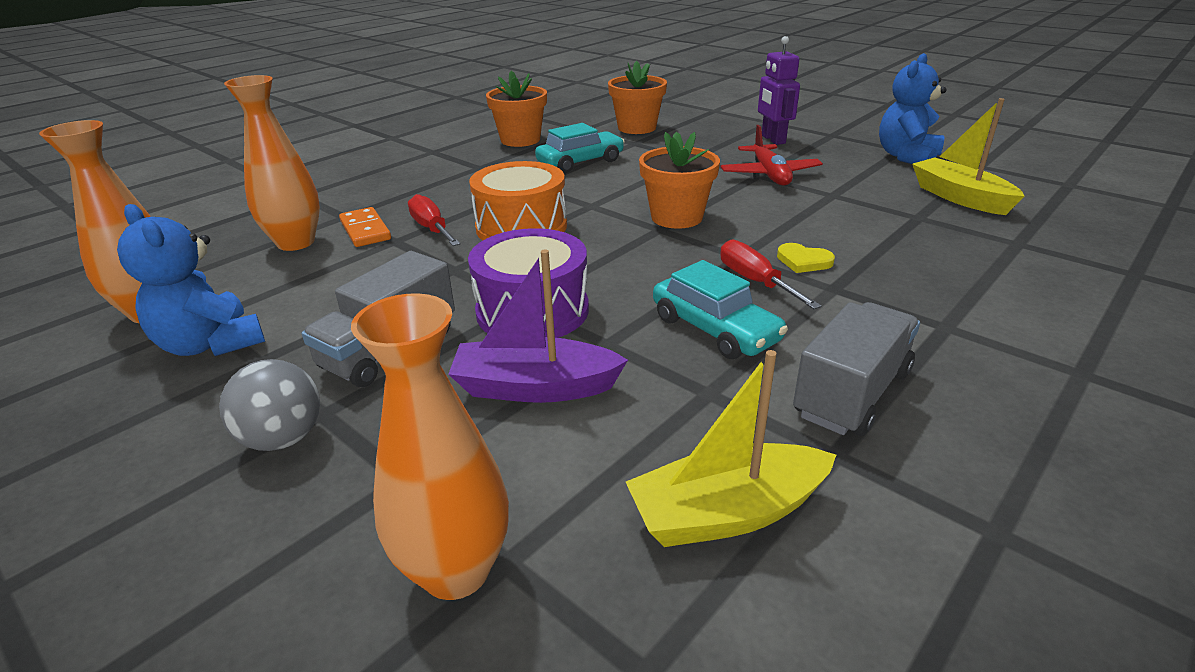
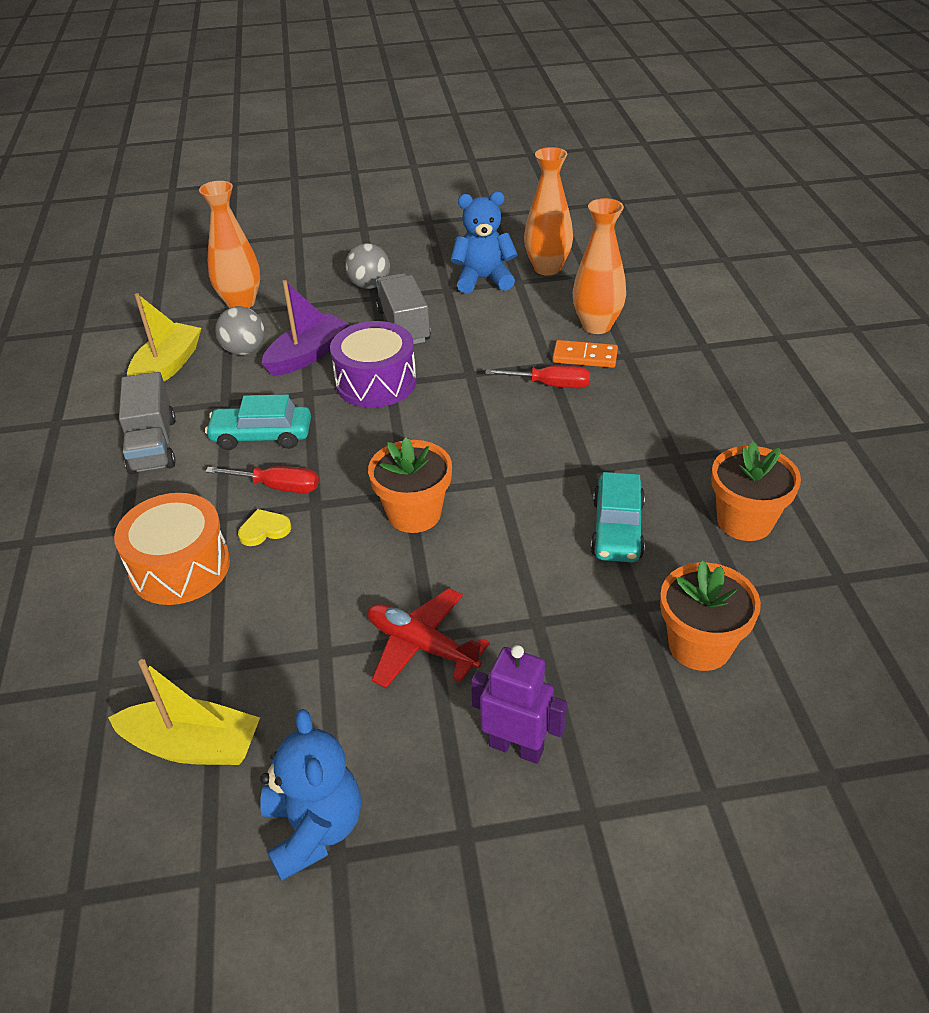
camera: 130 degrees right, 10 degrees up
(521, 227) = (501, 426): orange drum -> orange drum (180, 567)
(589, 455) = (244, 350): none -> grey ball

